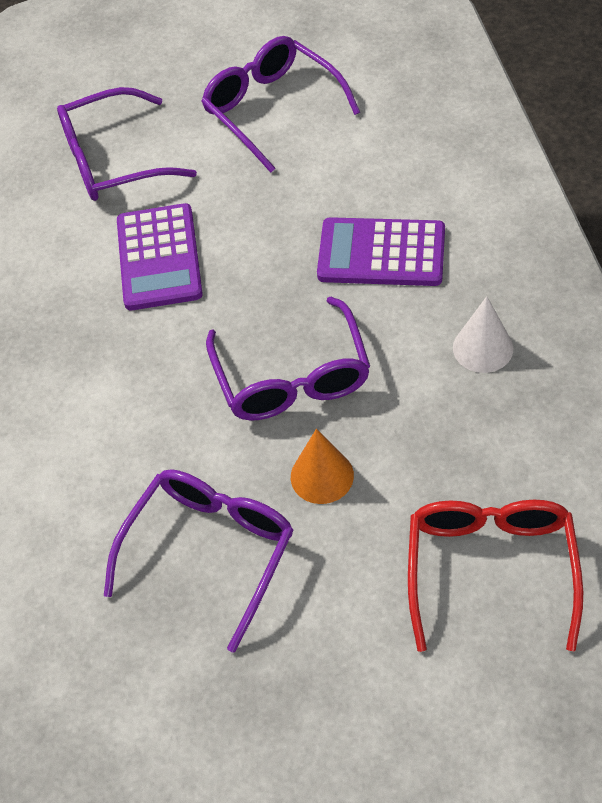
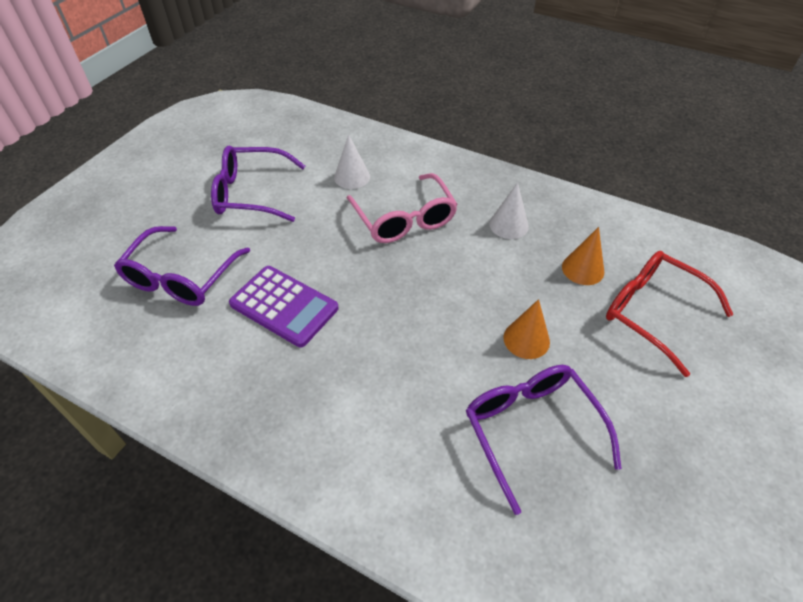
camera: 55 degrees left, 5 degrees down
(292, 377) = (444, 306): purple glasses -> none
(381, 253) = (404, 219): purple calculator -> pink glasses
(394, 161) = (352, 177): none -> white cone
(488, 462) = (583, 269): none -> orange cone

